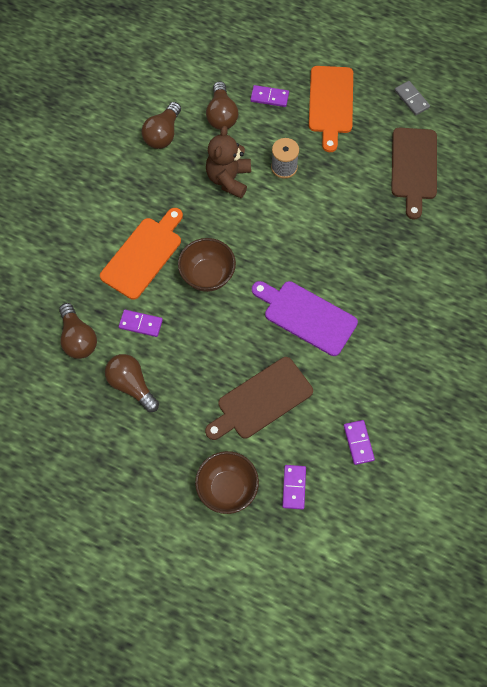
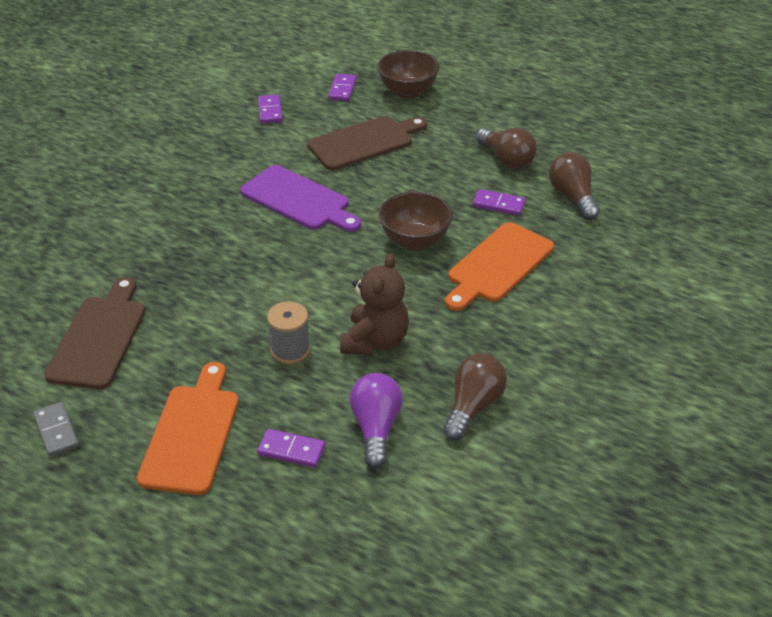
camera: 175 degrees left, 25 degrees down
(221, 115) = (376, 428): brown light bulb -> purple light bulb

